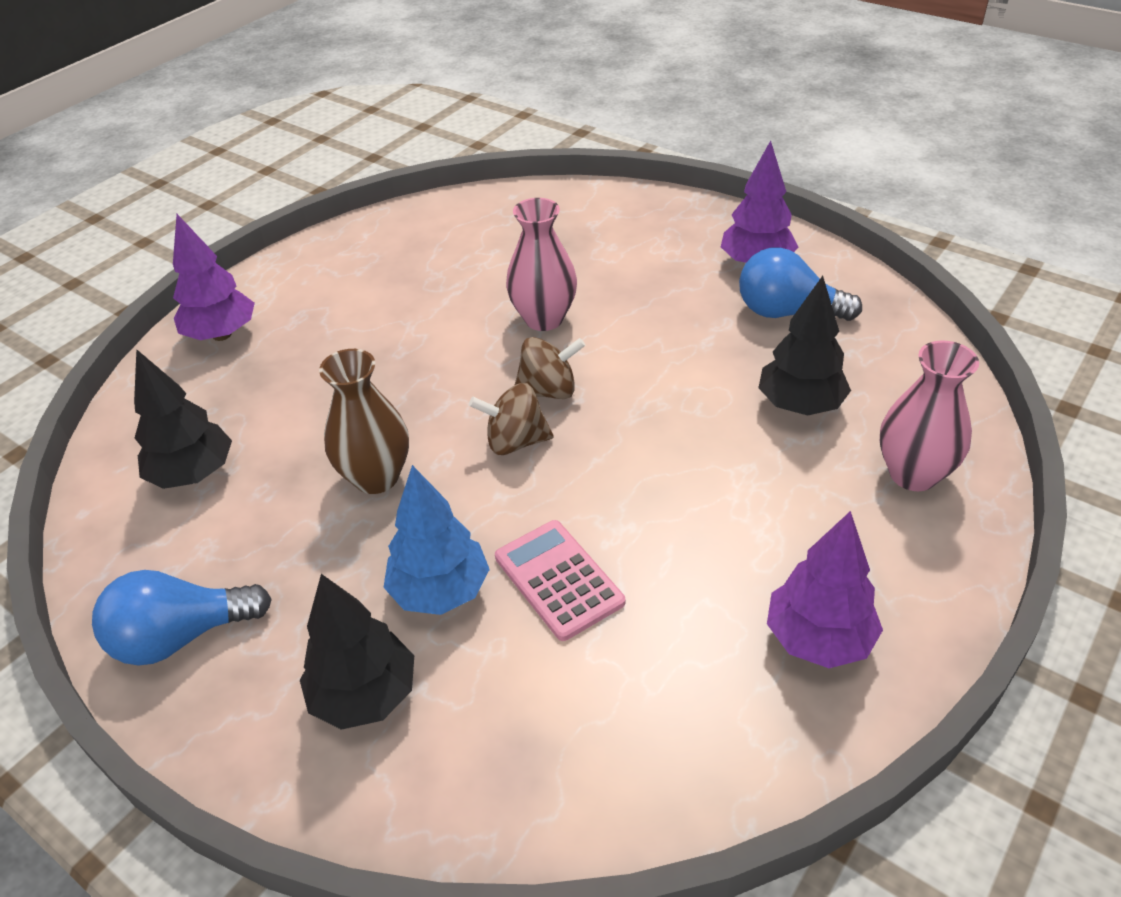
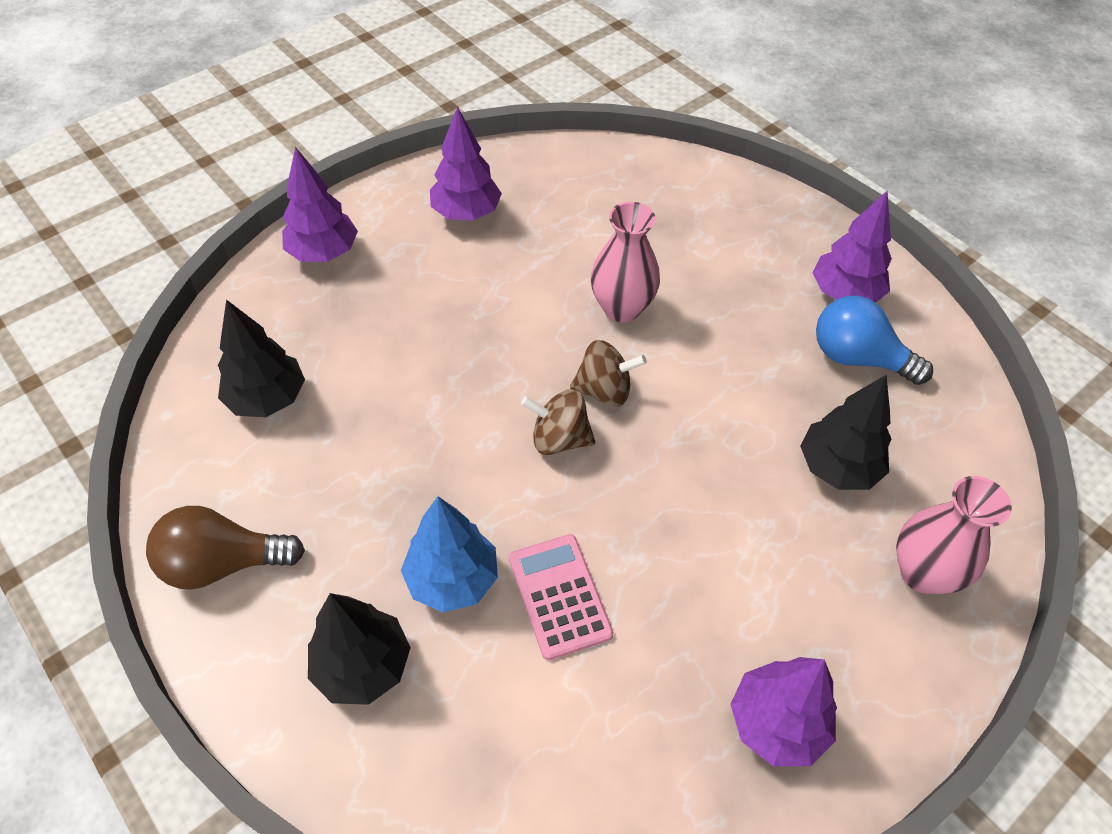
camera: 10 degrees right, 10 degrees up
(181, 636) = (223, 563): blue light bulb -> brown light bulb
(362, 272) = (466, 213): none -> purple tree
(376, 477) = (425, 444): brown vase -> none

